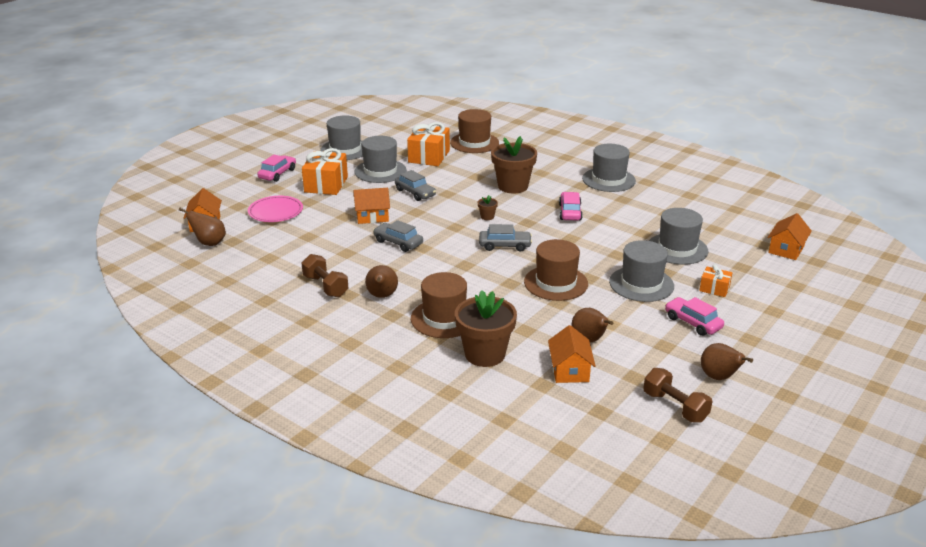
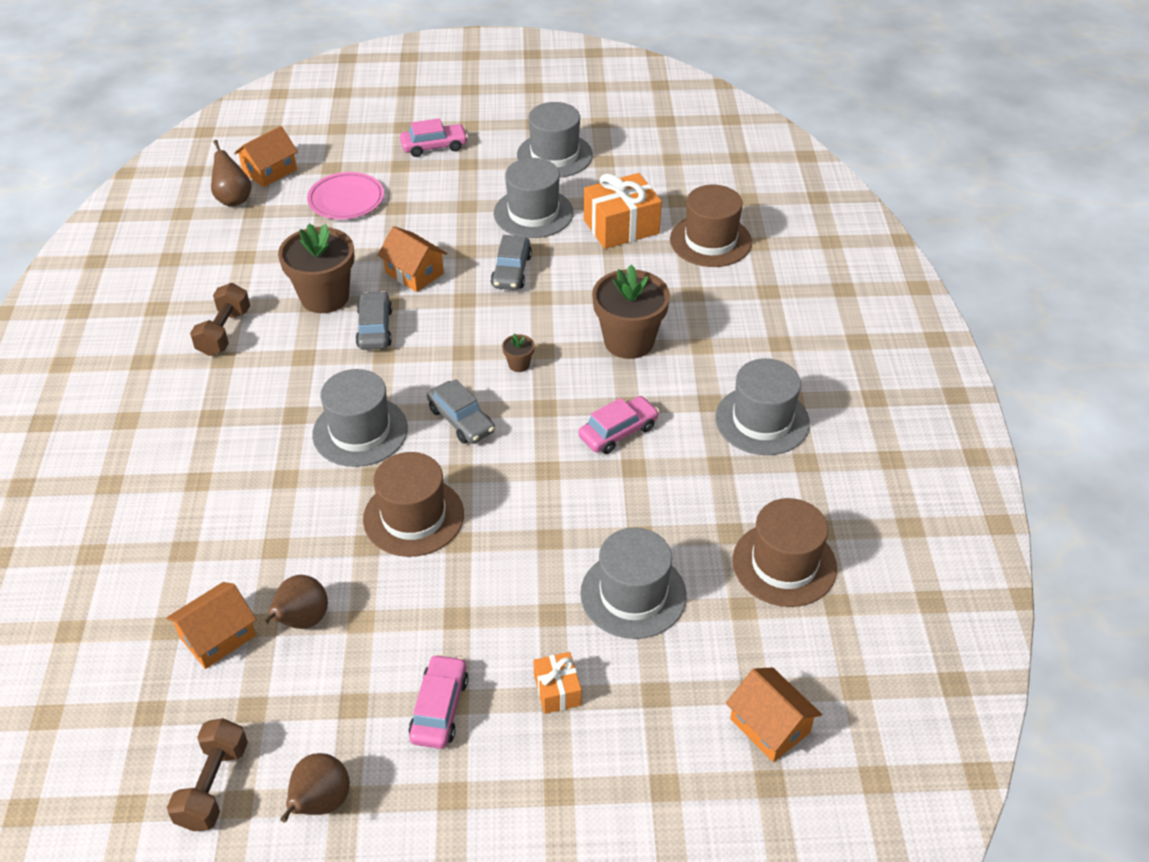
camera: 50 degrees right, 15 degrees up
(326, 184) = (450, 194): orange gift -> none
(382, 296) = (242, 386): brown pear -> none
(444, 318) = (240, 463): brown hat -> brown hat (784, 564)
(485, 354) = (191, 541): brown flower pot -> brown flower pot (325, 297)
(641, 284) = (493, 603): grey hat -> grey hat (360, 431)
(786, 249) = (770, 726): orange house -> orange house turned 60 degrees clockwise

